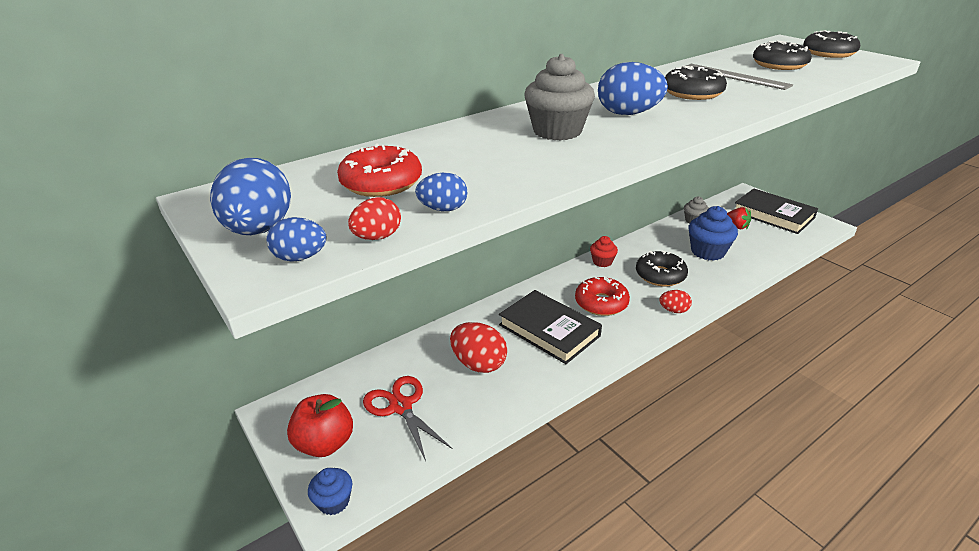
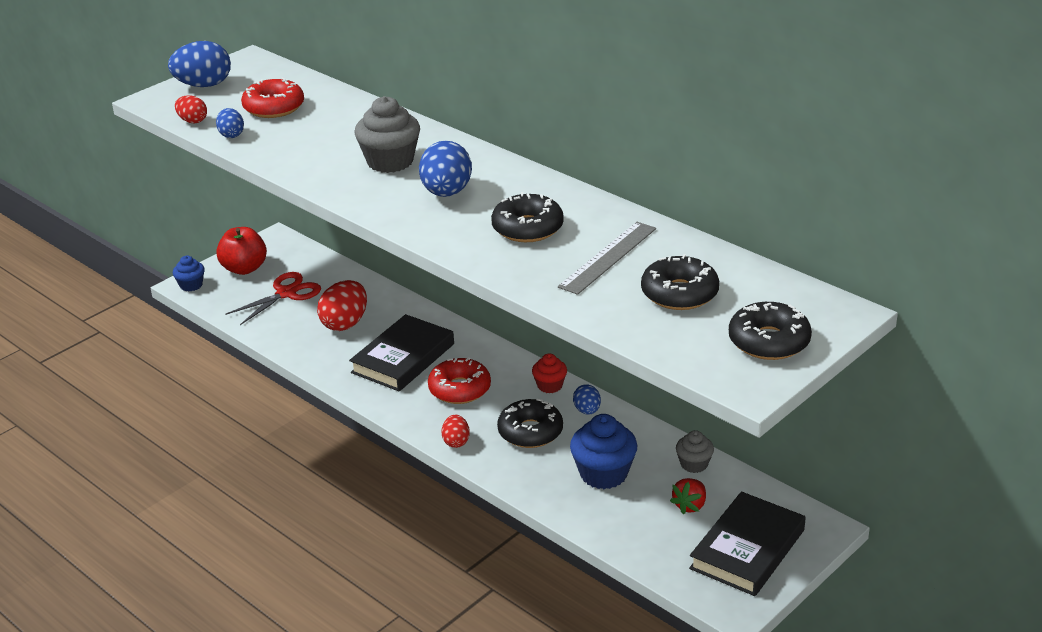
camera: 80 degrees right, 0 degrees up
(300, 258) = (169, 104): blue egg -> blue egg (587, 411)

